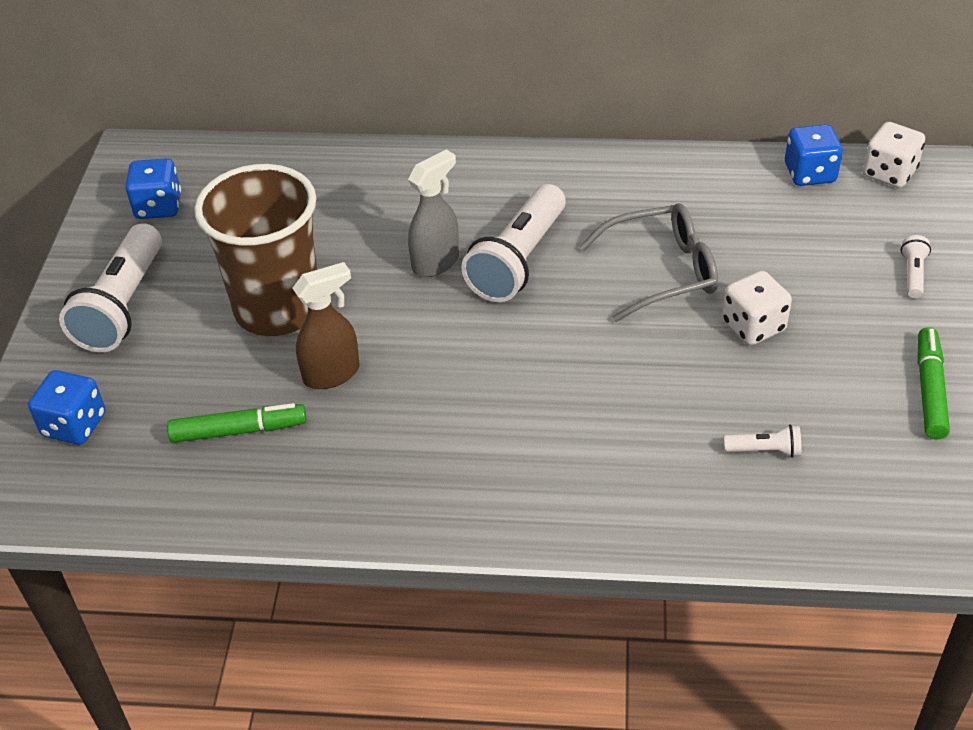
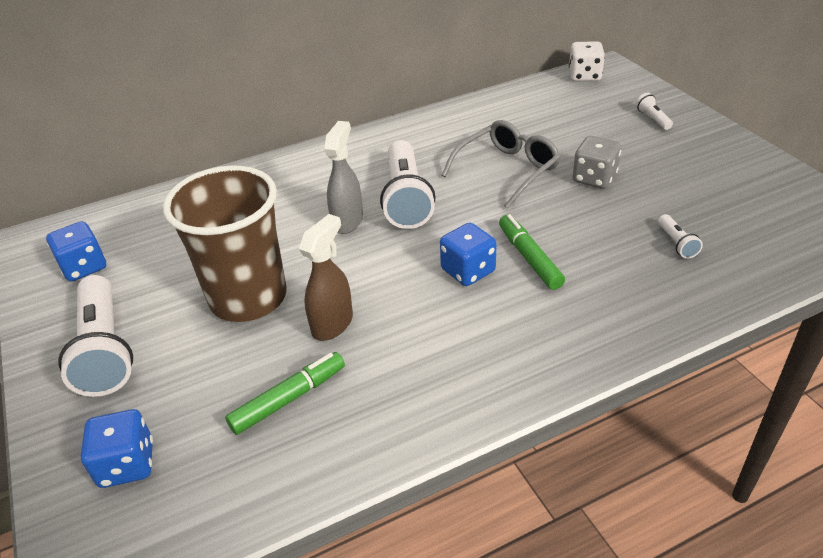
camera: 30 degrees left, 5 degrees down
(753, 326) = (594, 178): white dice -> grey dice
(764, 450) = (676, 243): white flashlight -> white flashlight turned 105 degrees clockwise
(809, 173) = (541, 90): blue dice -> blue dice (468, 271)
(929, 390) = (728, 172): green marker -> green marker (529, 258)

